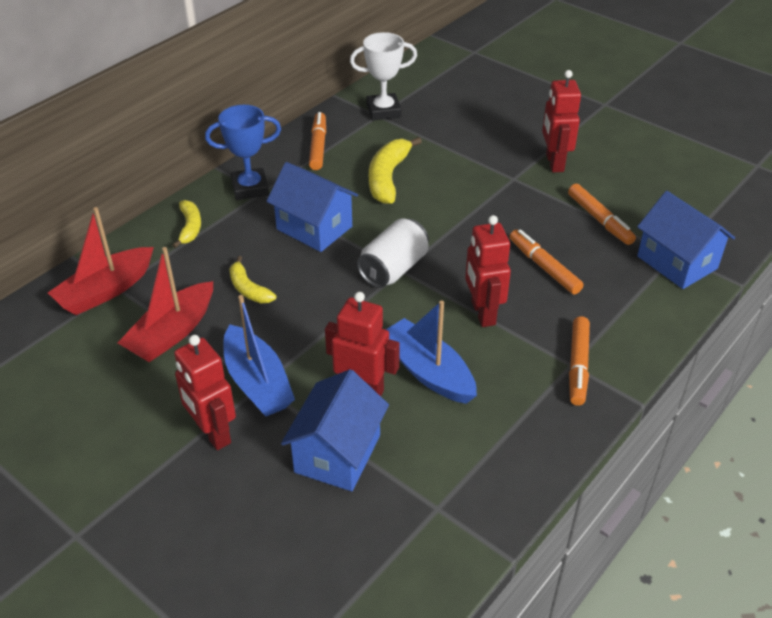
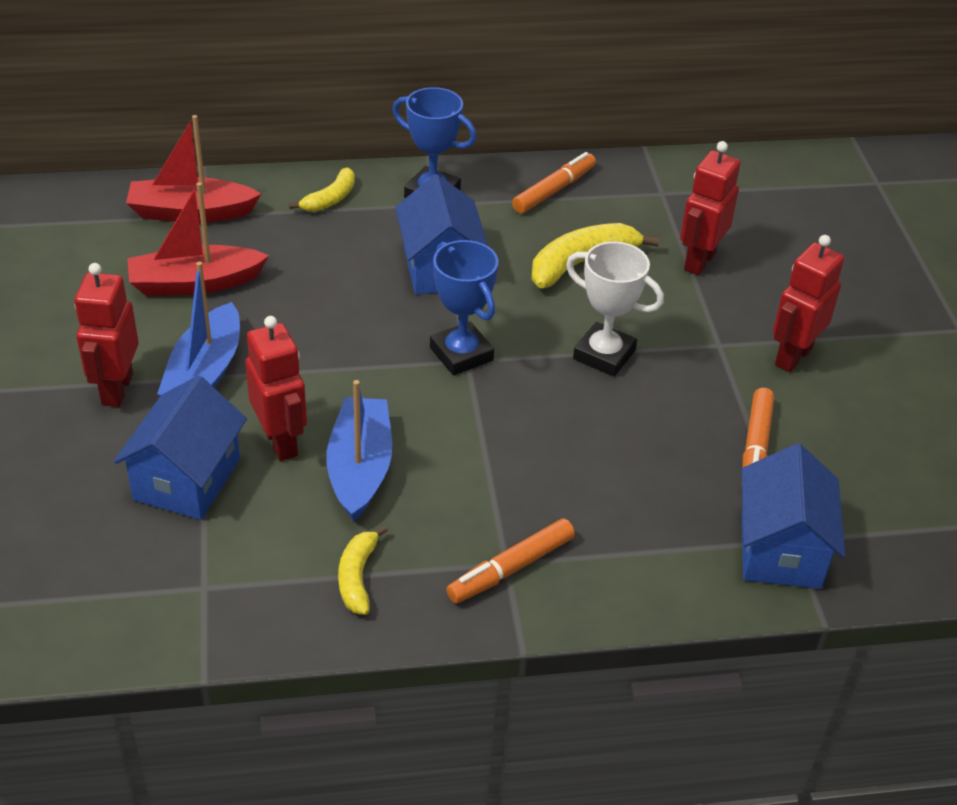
camera: 40 degrees right, 0 degrees up
(248, 289) = (306, 286): yellow banana -> yellow banana (357, 577)
(337, 453) = (187, 479): blue house -> blue house turned 45 degrees counterclockwise
(383, 111) = (674, 192): white trophy -> white trophy (604, 355)
(393, 269) = (461, 354): white can -> blue trophy
(482, 313) = (488, 453): red robot -> red robot (699, 261)
(544, 267) = (618, 453): orange marker -> none

